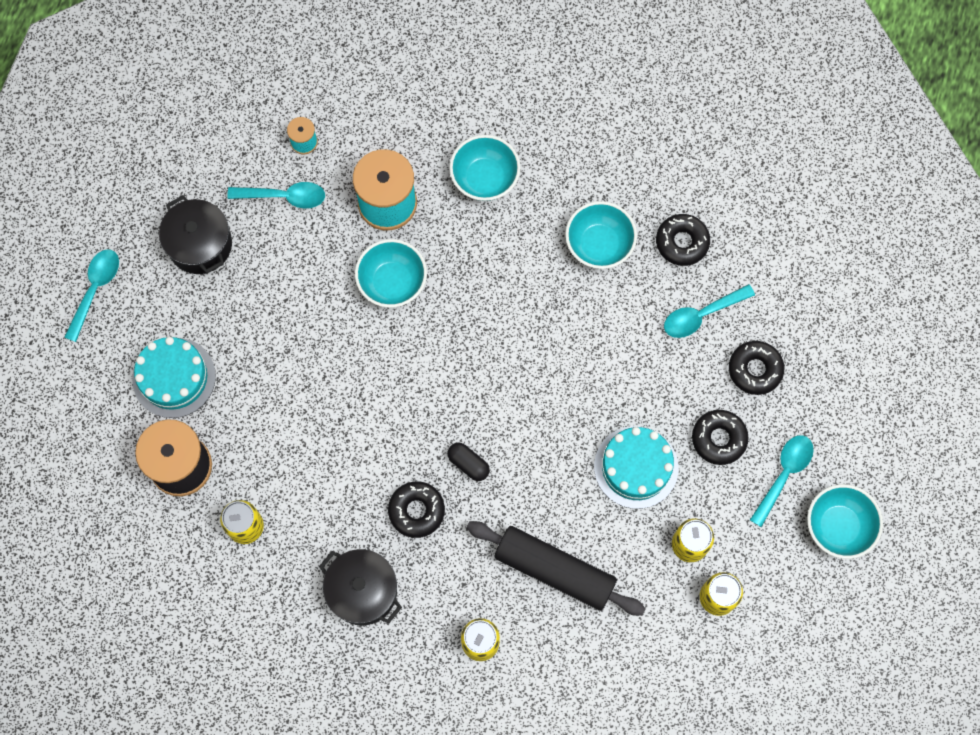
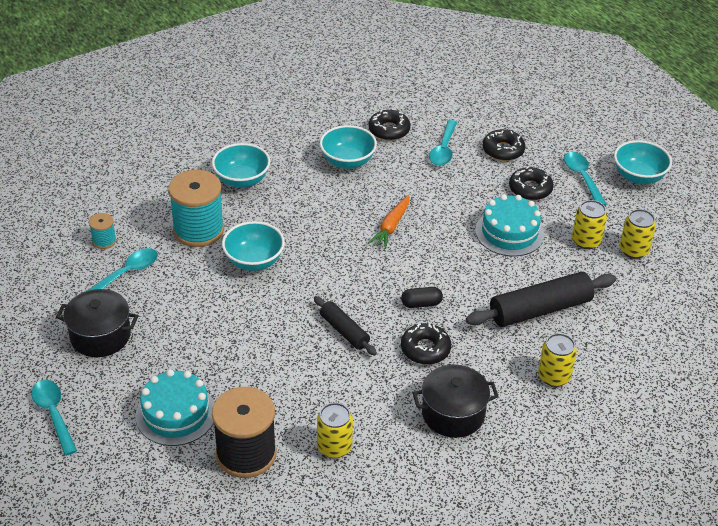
camera: 50 degrees left, 30 degrees down
(377, 428) = (344, 331): none -> black rolling pin
(545, 358) = (391, 226): none -> orange carrot

